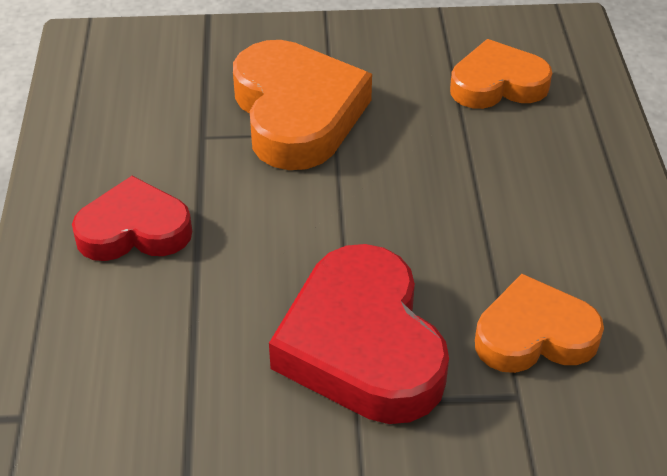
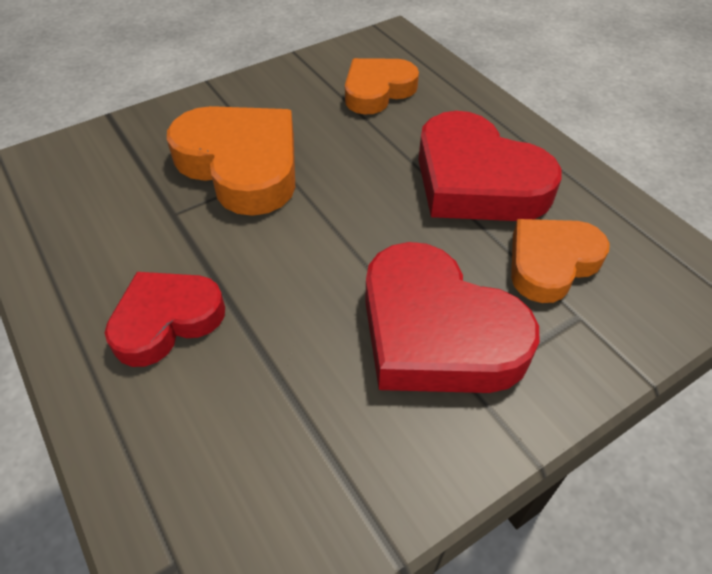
camera: 30 degrees left, 5 degrees up
(526, 221) = (477, 181): none -> red heart

